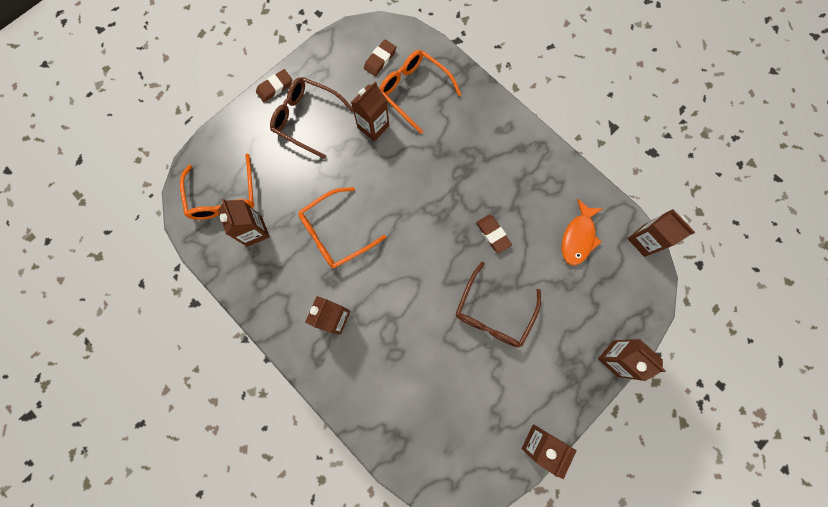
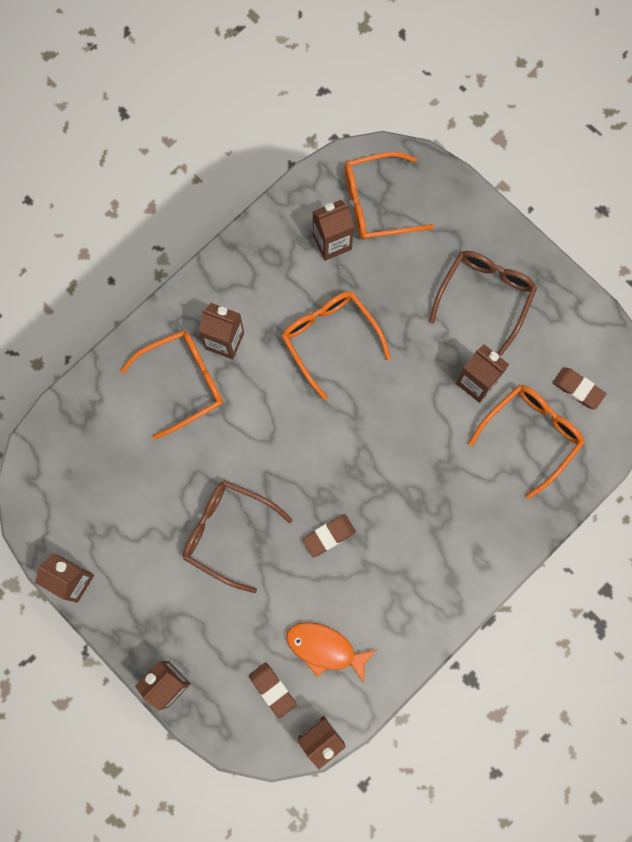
camera: 90 degrees right, 0 degrees up
(275, 87) = (529, 254): brown eraser -> brown eraser (272, 689)
(369, 353) = (182, 383): none -> orange glasses

